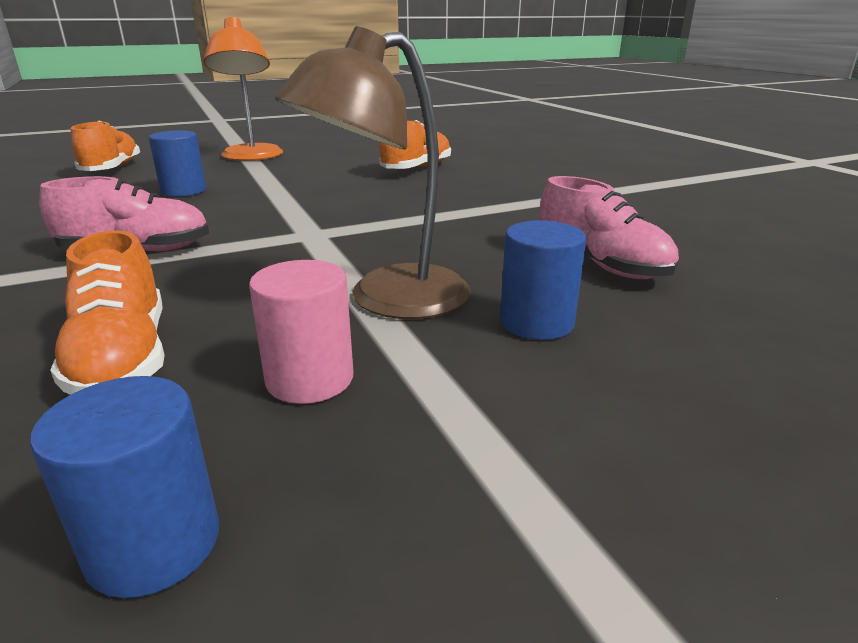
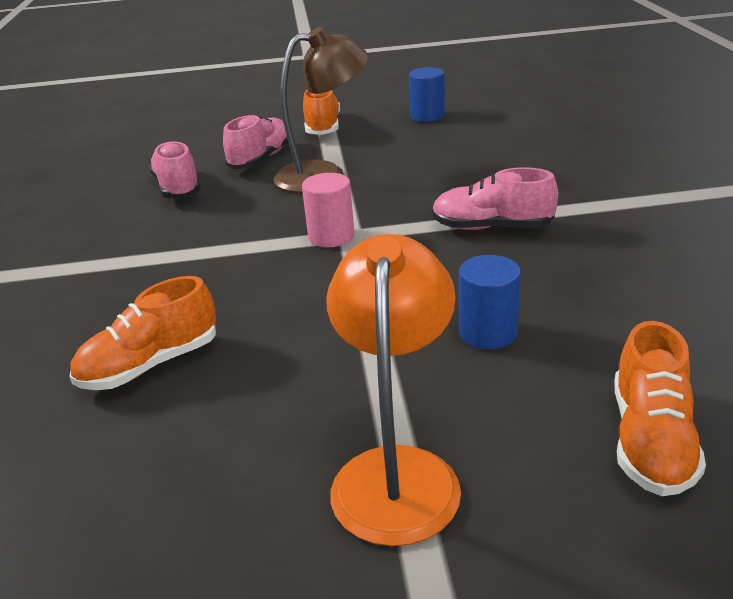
camera: 160 degrees left, 5 degrees up
(123, 358) = (460, 157): orange shoe -> orange shoe (322, 127)
(309, 379) = (377, 145): pink cylinder -> pink cylinder (331, 236)
(536, 322) = (261, 159): blue cylinder -> pink shoe

